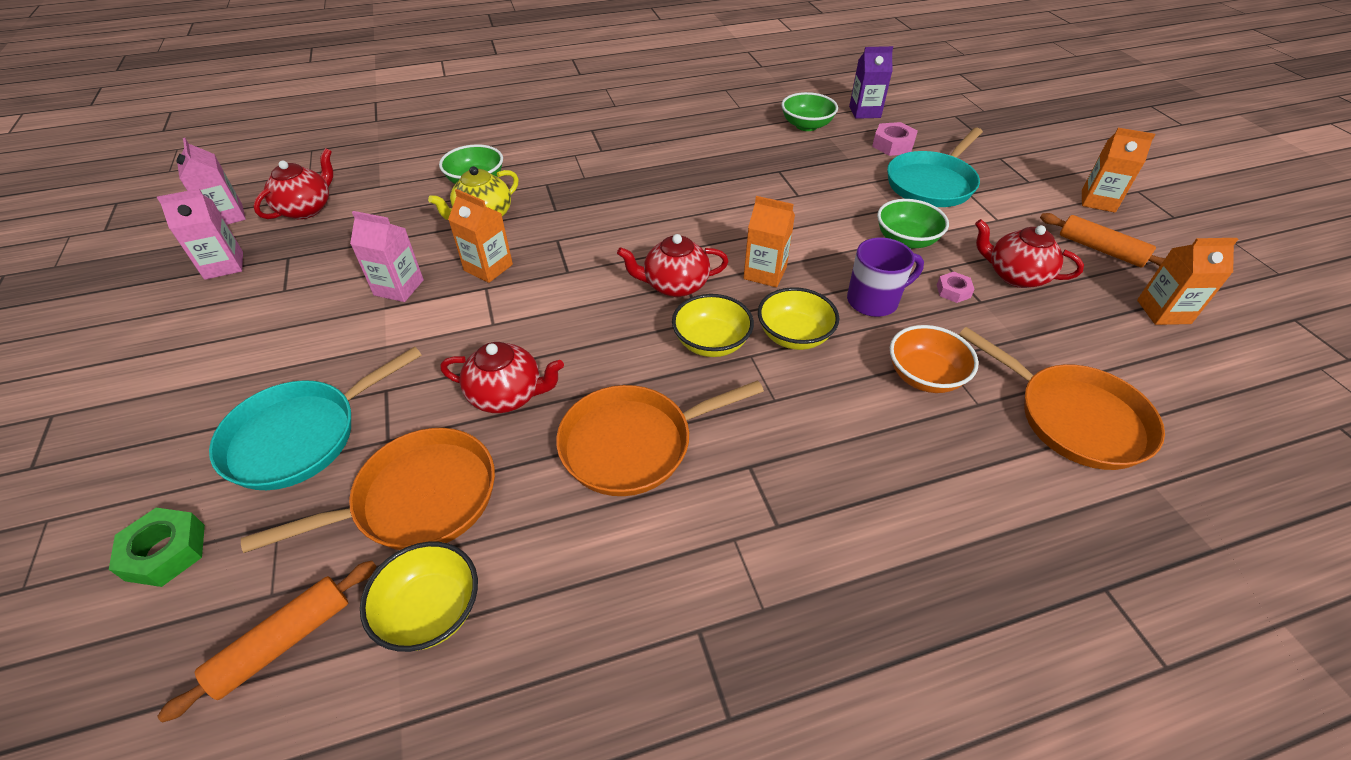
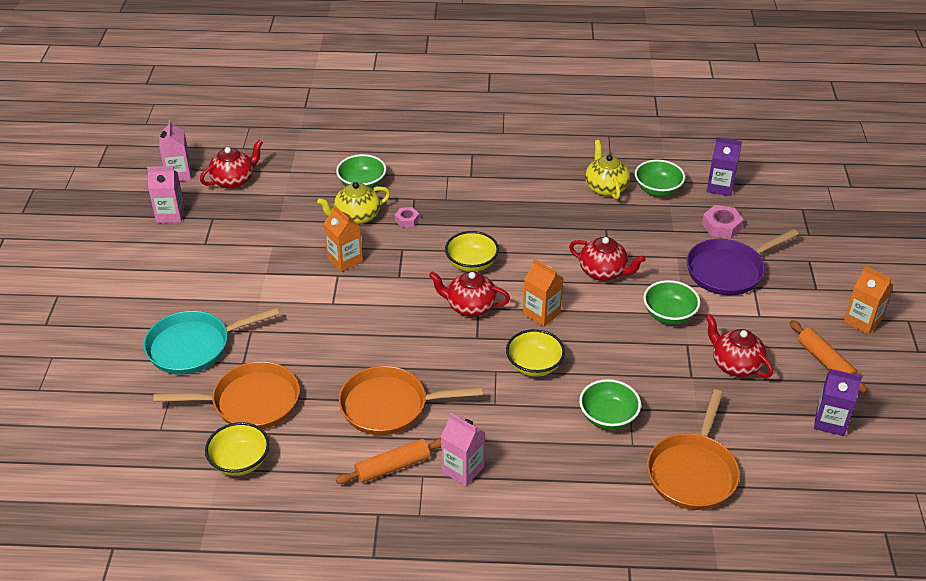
camera: 20 degrees right, 5 degrees down
(165, 552) = (110, 392): green nut -> none
(283, 642) = (162, 454): orange rolling pin -> orange rolling pin (392, 467)
(399, 287) = (279, 260): pink carton -> pink carton (462, 469)
(507, 395) = (324, 354): red teapot -> red teapot (603, 272)
(711, 342) = (473, 355): yellow bowl -> yellow bowl (471, 263)
(752, 133) = (605, 187): none -> yellow teapot
(874, 301) = (609, 355): purple mug -> none
(924, 376) = (608, 417): orange bowl -> green bowl
(932, 183) = (728, 271): turquoise pan -> purple pan
(953, 291) = (676, 363): pink nut -> pink nut (407, 220)
(1074, 418) = (693, 472): orange pan -> orange pan turned 45 degrees clockwise
(1163, 312) = (830, 422): orange carton -> purple carton

